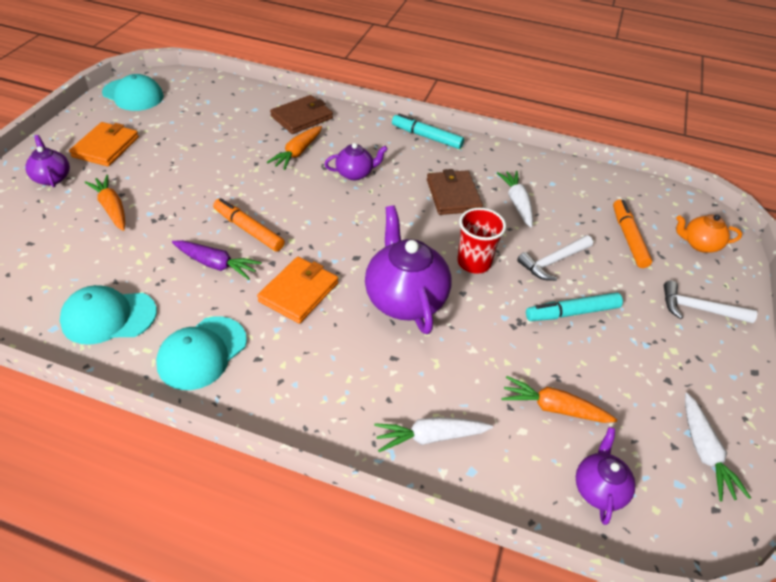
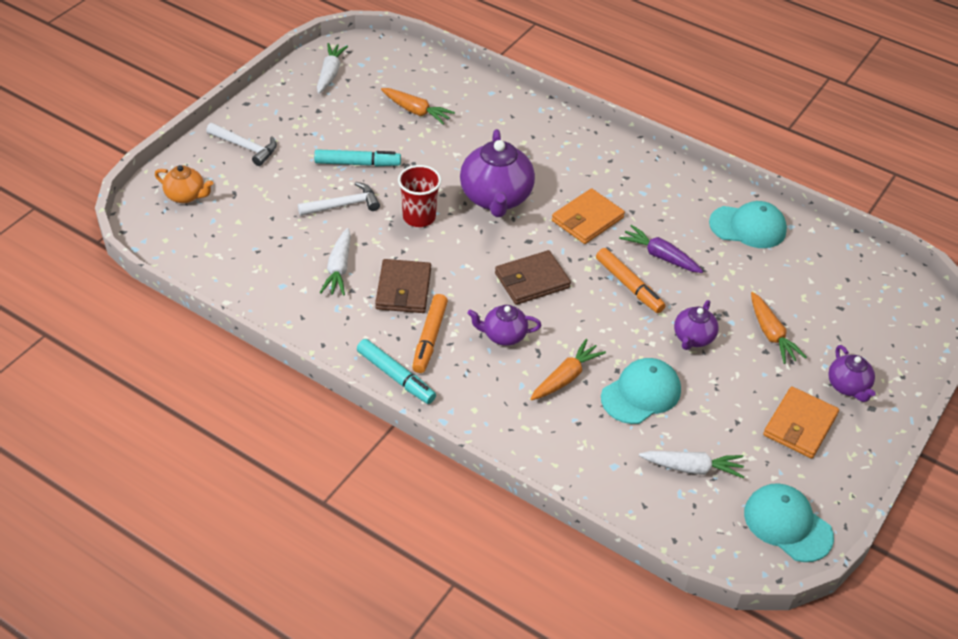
camera: 165 degrees left, 0 degrees up
(202, 353) = (669, 188): turquoise cap -> turquoise cap (641, 394)
(302, 117) = (550, 438): brown wallet -> brown wallet (532, 280)
(430, 437) = (511, 112): white carrot -> white carrot (692, 468)
(598, 488) = (414, 71): purple teapot -> purple teapot (693, 338)
(628, 238) = (251, 213): orange marker -> orange marker (429, 338)

